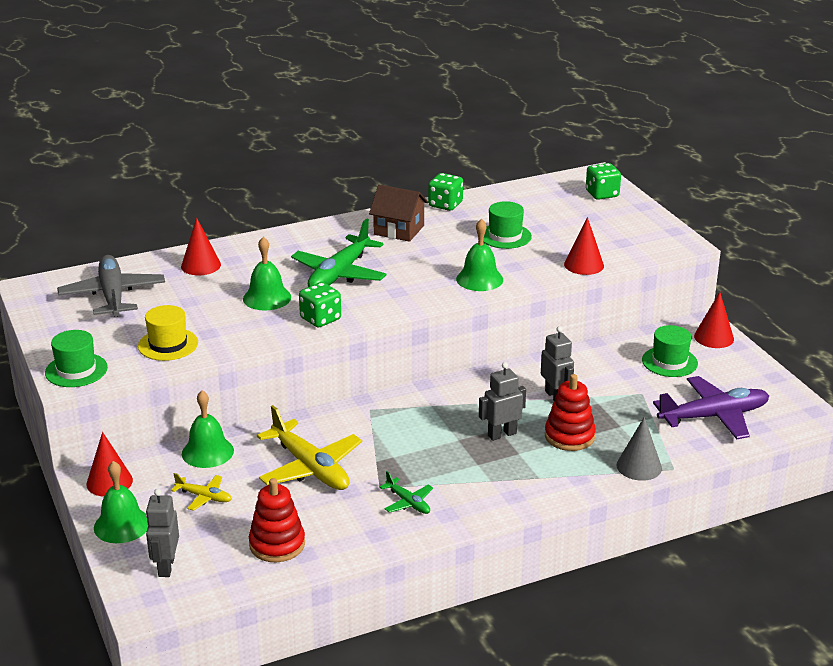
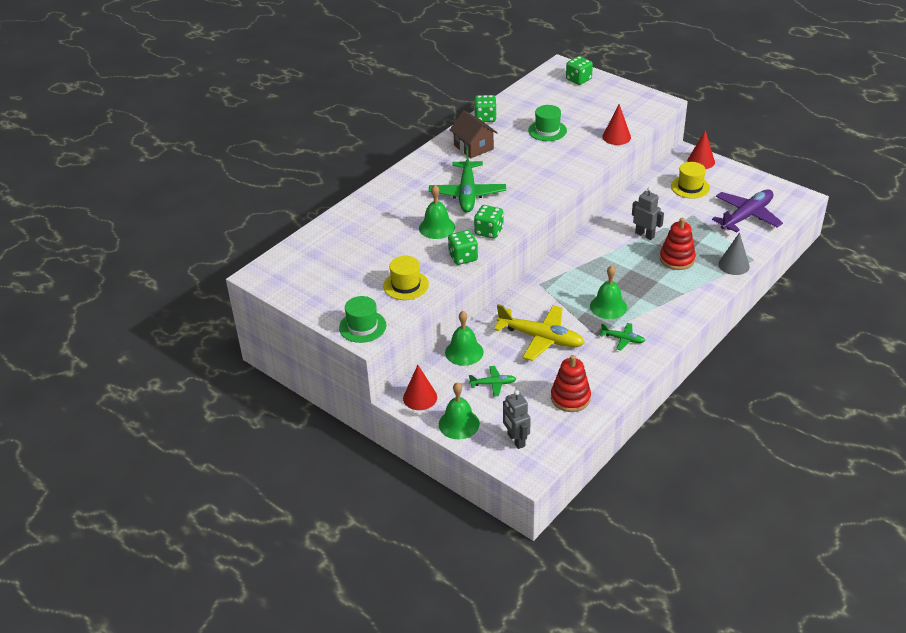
camera: 25 degrees left, 10 degrees up
(112, 296) = (327, 261): grey plane -> none
(201, 265) = (365, 217): red cone -> none
(204, 497) = (493, 384): yellow plane -> green plane
(262, 336) = (463, 257): none -> green dice
(399, 230) = (473, 147): brown house -> brown house turned 60 degrees clockwise
(479, 279) = (562, 168): green bell -> green bell (608, 306)
(502, 434) = (636, 272): grey robot -> none
(669, 362) = (690, 187): green hat -> yellow hat

